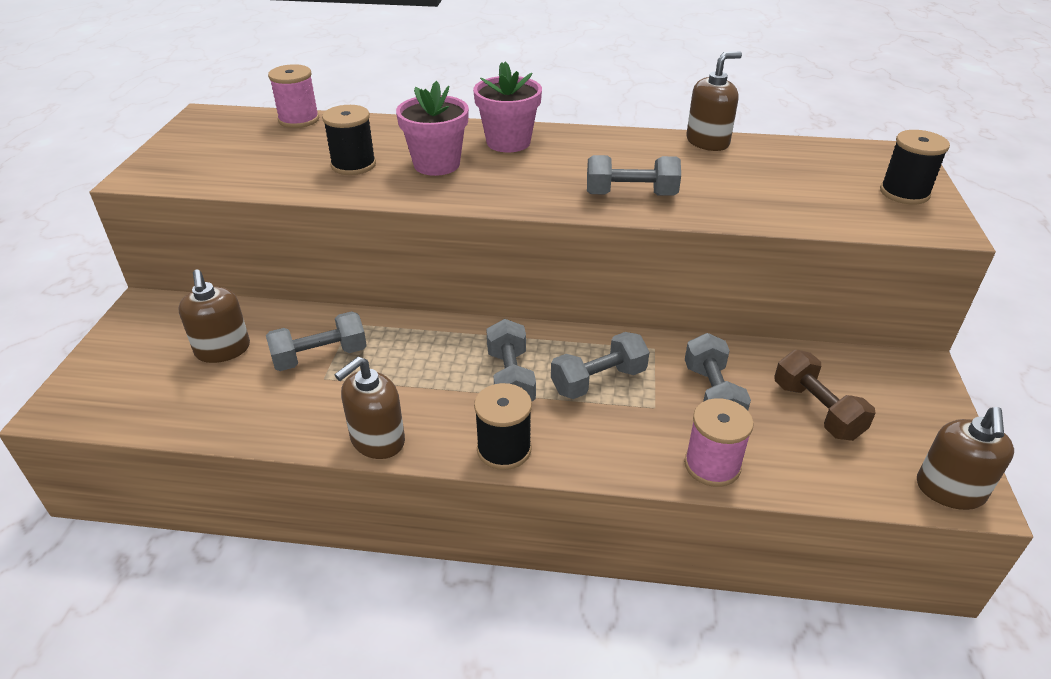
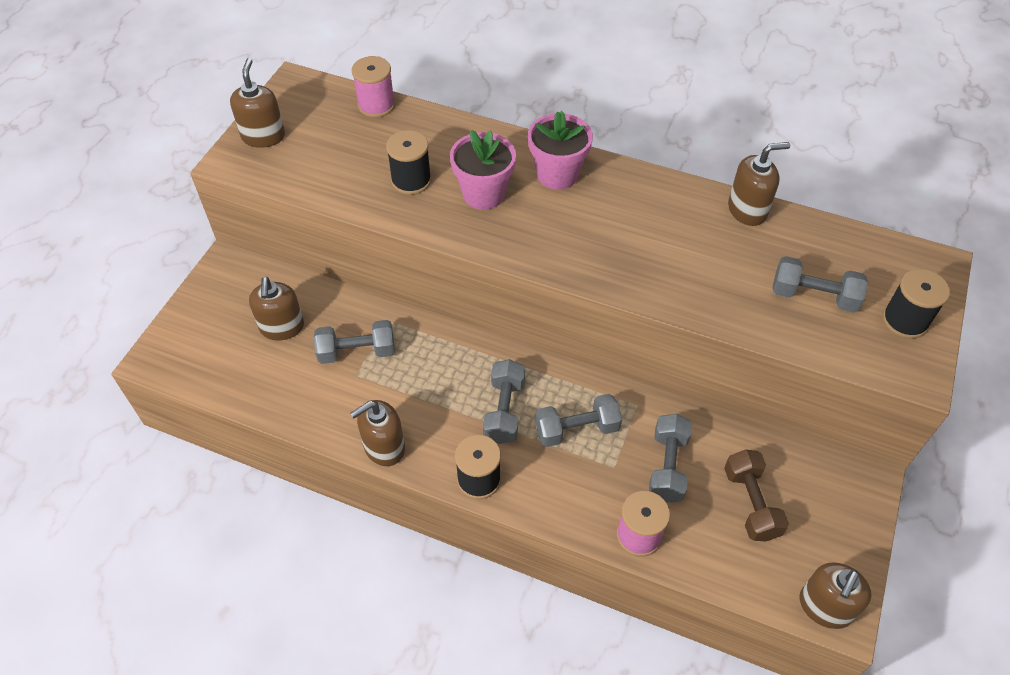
camera: 15 degrees right, 15 degrees up
(175, 154) = (263, 136): none -> brown soap dispenser
(631, 195) = (644, 270): grey dumbbell -> grey dumbbell (813, 296)

